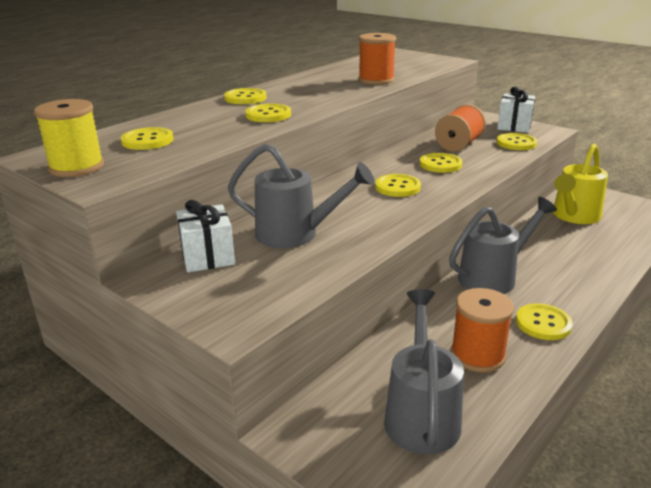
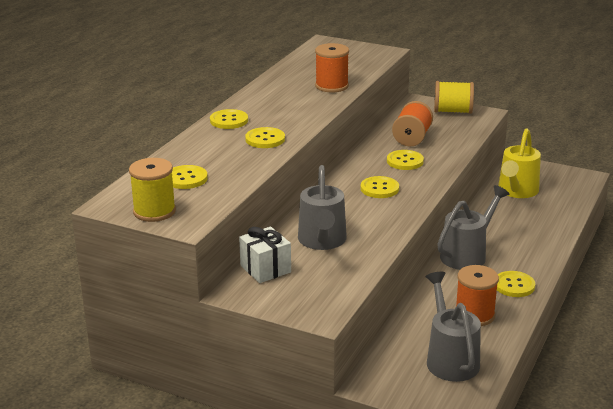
camera: 15 degrees left, 0 degrees up
(296, 234) = (322, 241): grey watering can -> grey watering can turned 90 degrees clockwise
(514, 126) = (452, 111): white gift -> yellow spool
(516, 143) = (460, 131): yellow button -> none

